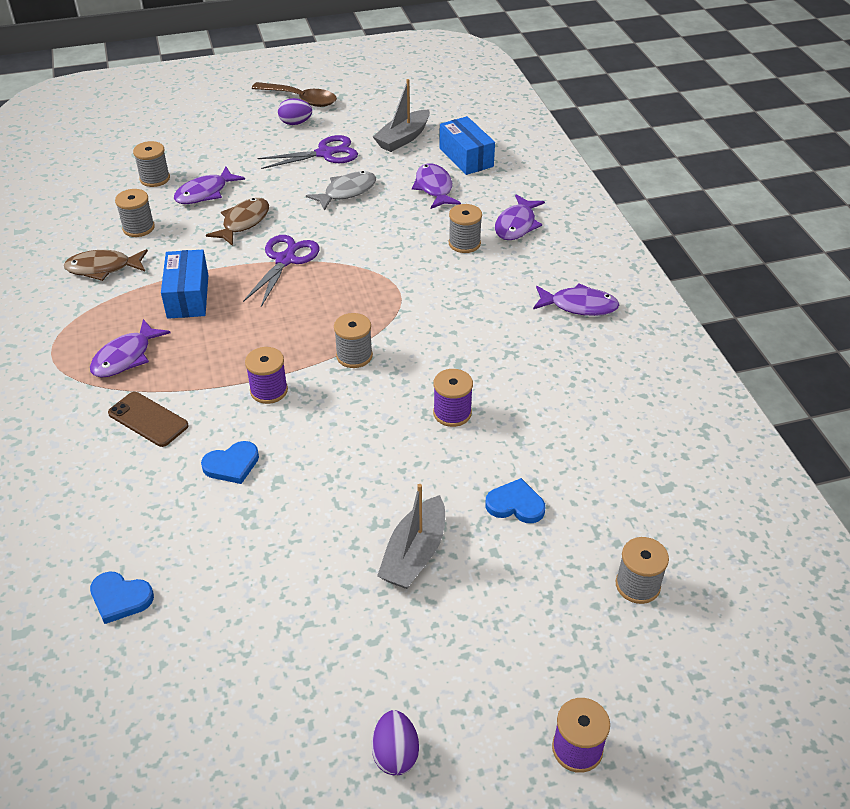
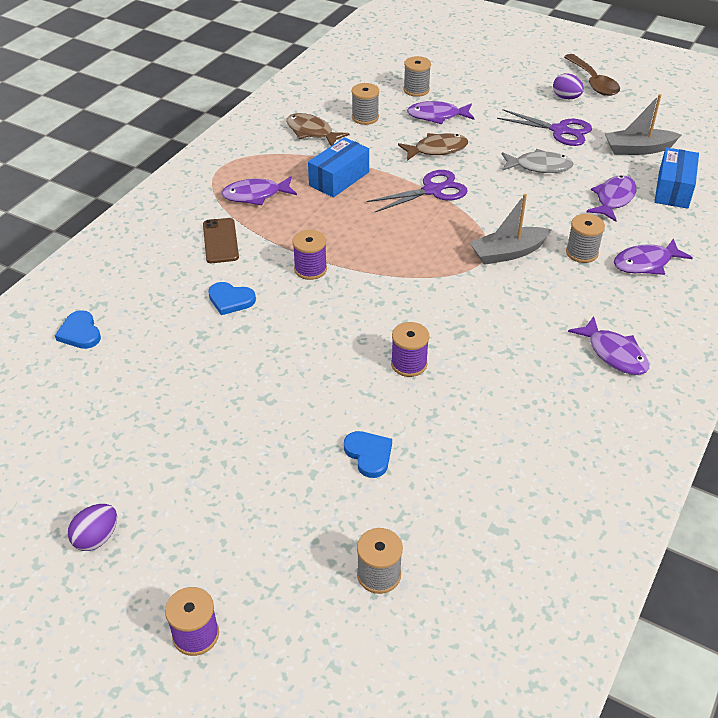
camera: 45 degrees right, 0 degrees up
(354, 356) = (393, 282): grey spool -> none
(414, 554) = (262, 434): grey boat -> grey boat (508, 253)

